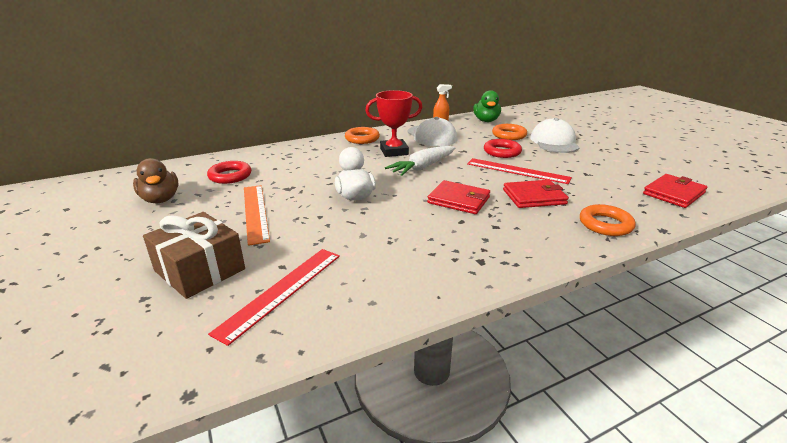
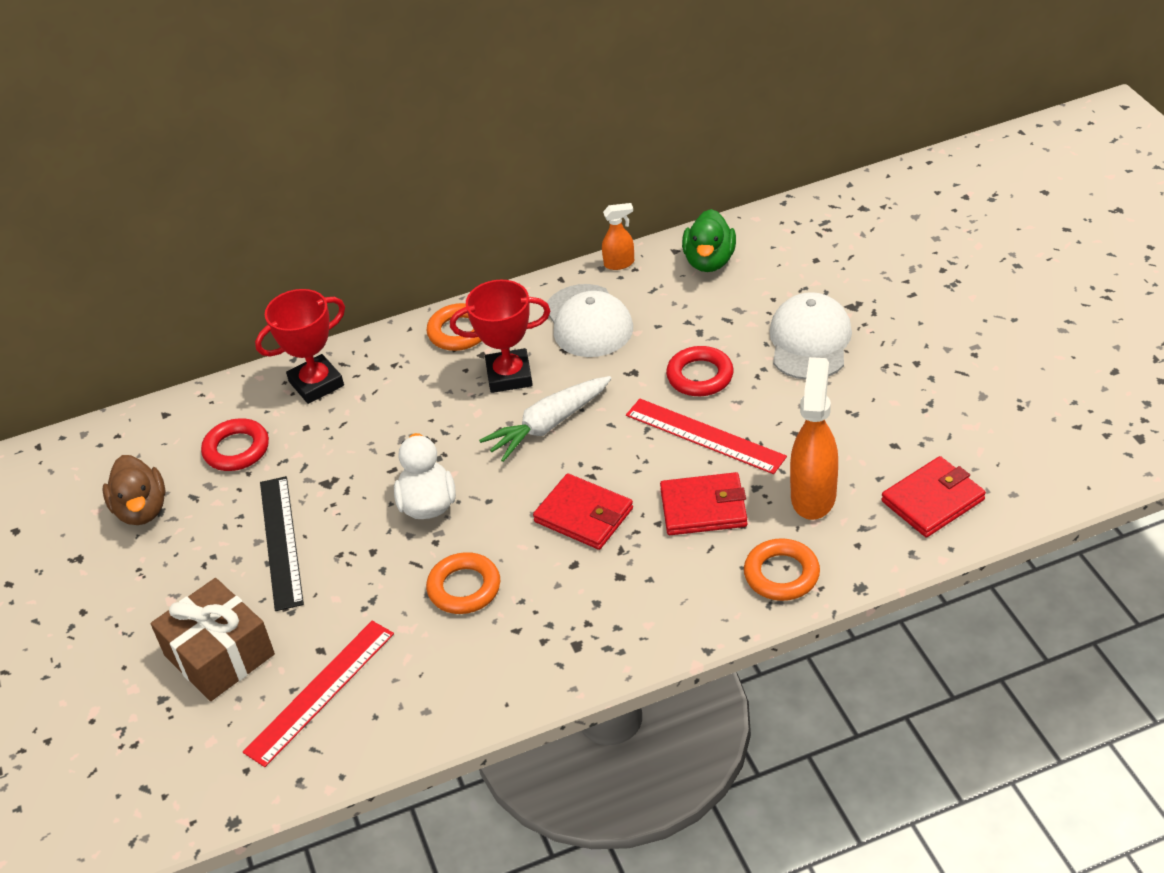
camera: 10 degrees right, 15 degrees up
(255, 212) = (281, 542): orange ruler -> black ruler
(281, 154) = (316, 384): none -> red trophy
(509, 135) = (734, 317): orange ring -> orange ring (464, 588)
(599, 192) = (813, 496): none -> orange spray bottle

